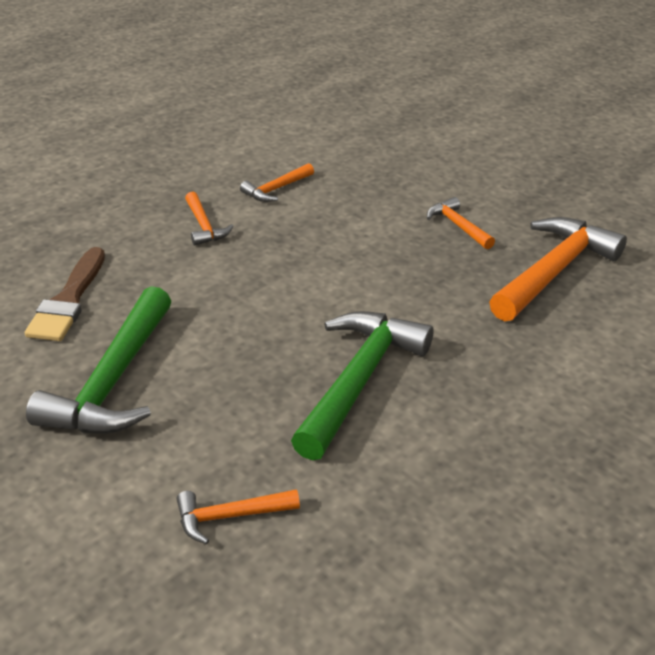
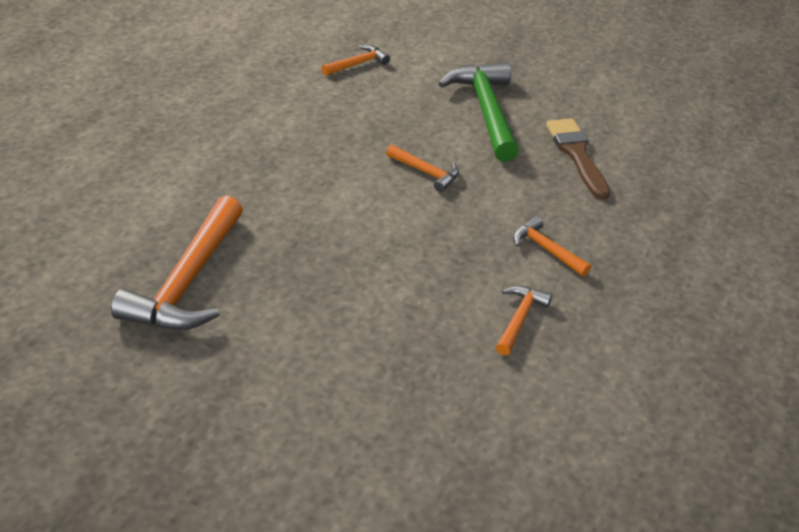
camera: 155 degrees right, 5 degrees up
(359, 381) = (324, 145): green hammer -> none
(458, 226) = (300, 317): orange hammer -> orange hammer (425, 172)

